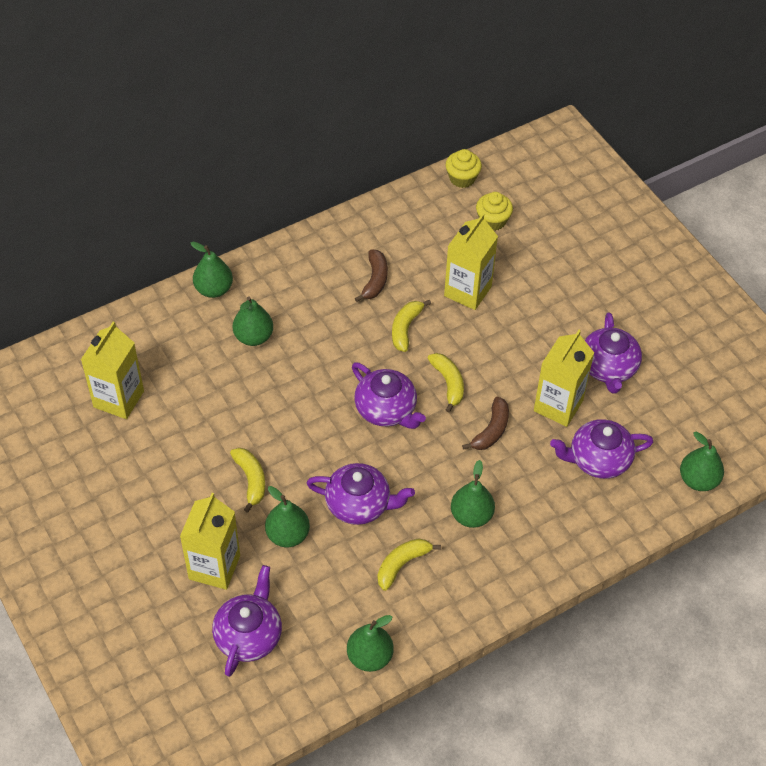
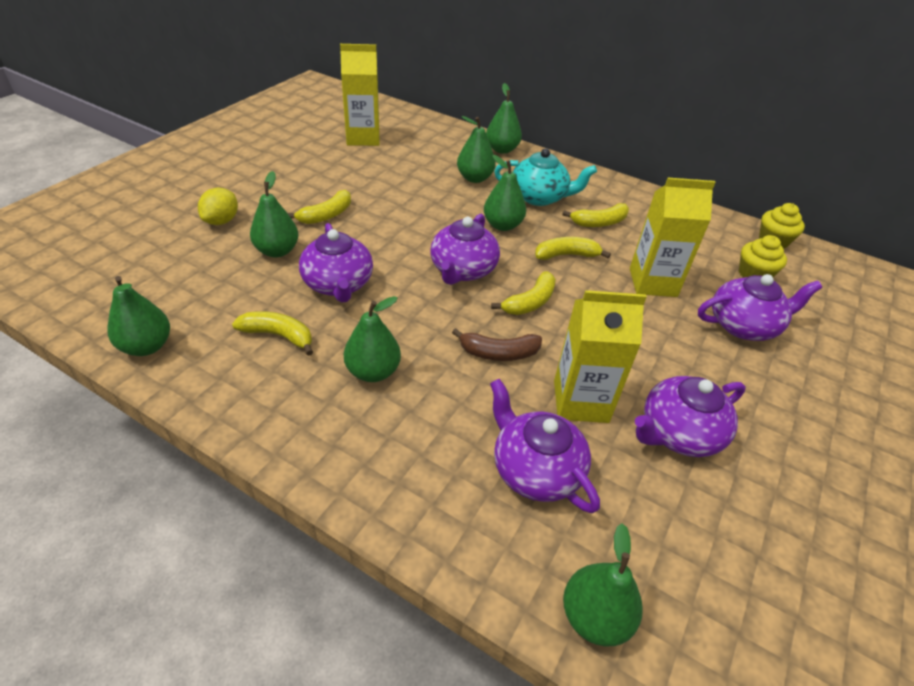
camera: 60 degrees right, 10 degrees down
(214, 567) = (222, 221): yellow carton -> yellow lemon
(249, 635) = (152, 259): purple teapot -> purple teapot (743, 325)
(313, 302) = (539, 197): none -> turquoise teapot
(340, 352) = (502, 225): none -> green pear
(375, 280) = (599, 222): brown banana -> yellow banana

